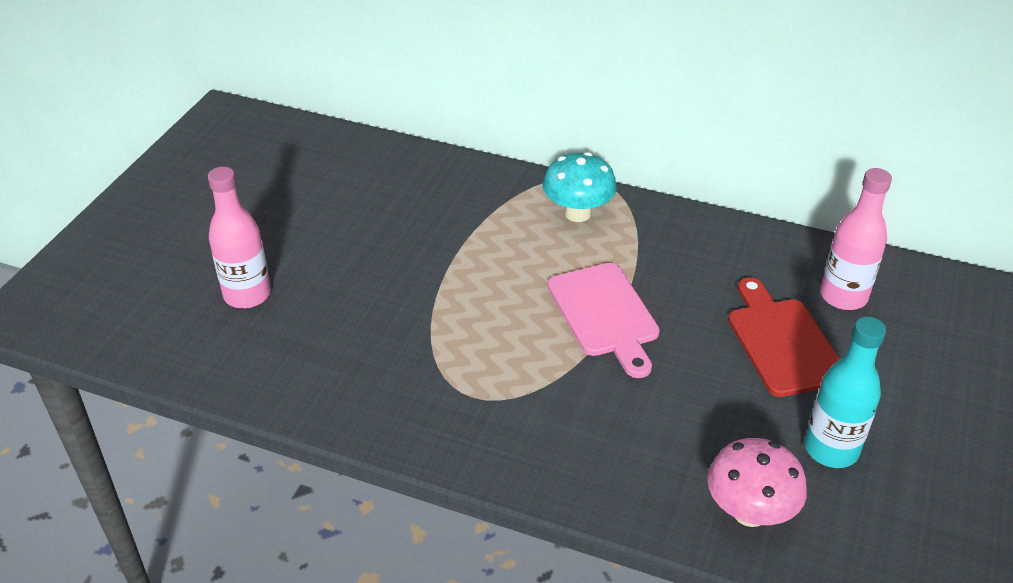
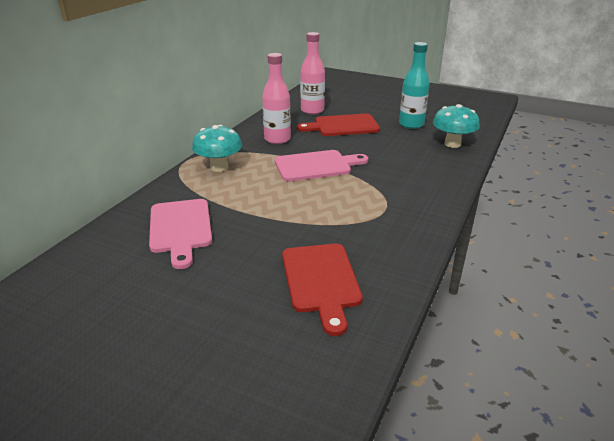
camera: 85 degrees left, 10 degrees down
(247, 295) = (266, 317): pink bottle -> pink bottle (277, 139)
(305, 333) = (321, 281): none -> red cutting board
(413, 206) = (180, 228): none -> pink cutting board
(749, 512) = (452, 144): pink mushroom -> turquoise mushroom

